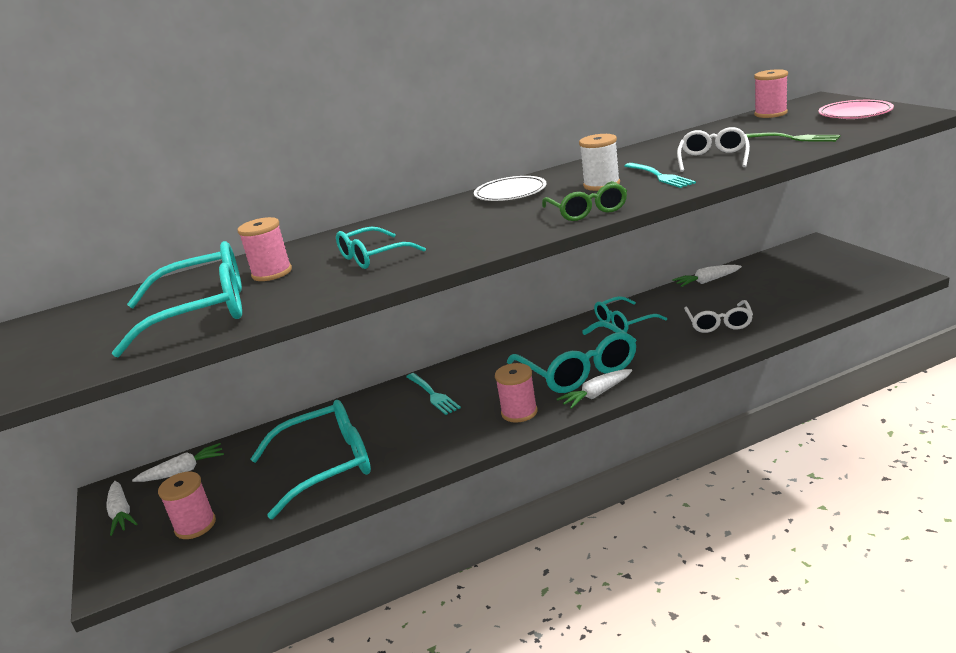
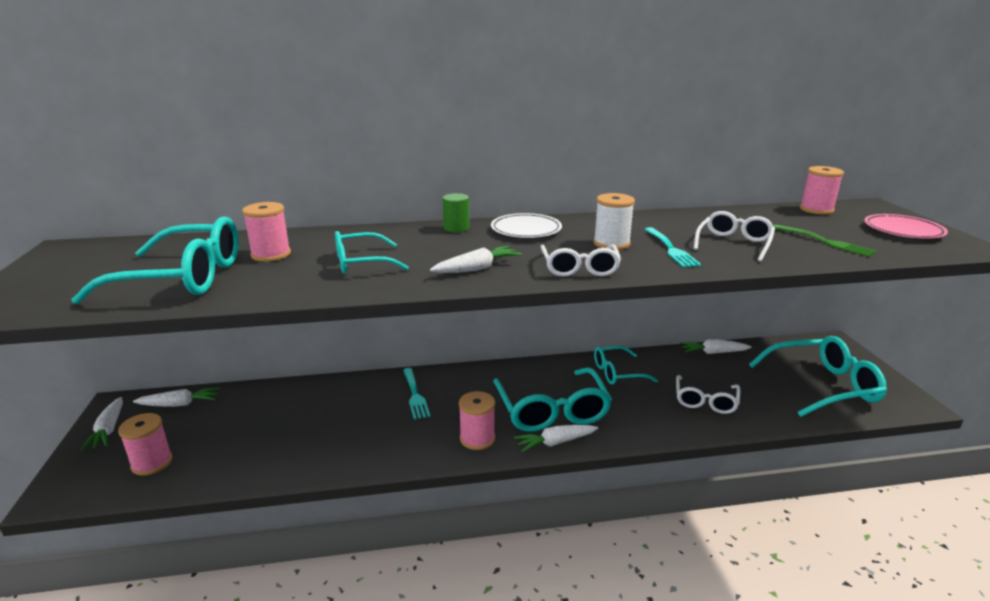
camera: 10 degrees right, 0 degrees up
(326, 465) = (288, 438): turquoise glasses -> turquoise glasses (822, 386)
(440, 208) = (456, 228): none -> green cylinder
(491, 234) = (477, 268): none -> white carrot
(587, 211) = (579, 268): green glasses -> white glasses

